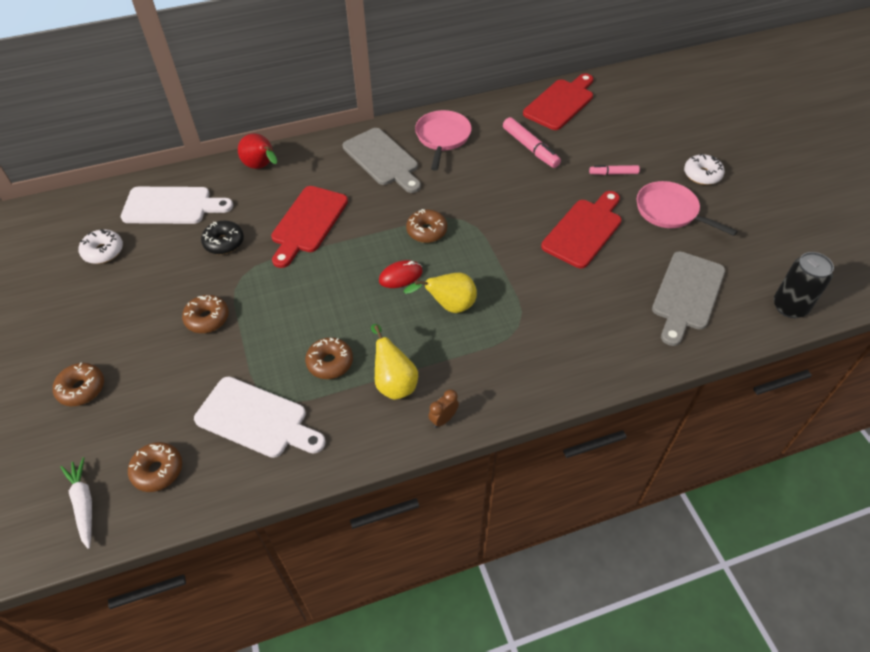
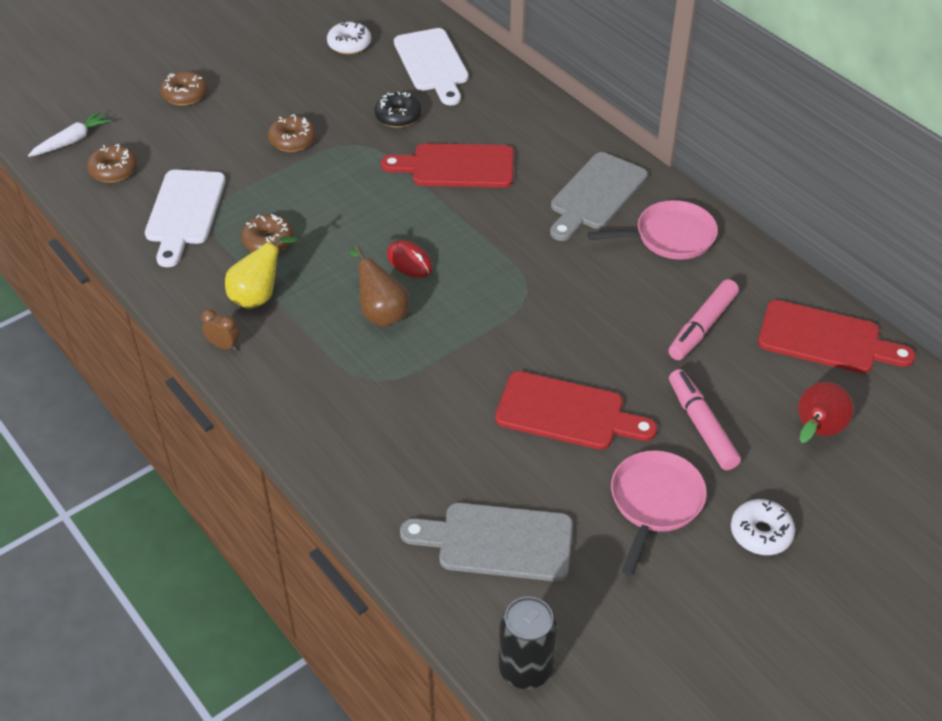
camera: 70 degrees right, 5 degrees down
(262, 167) = (526, 105): red pear -> red pear (816, 431)
(426, 231) = (491, 265): brown donut -> none
(449, 306) = (381, 313): yellow pear -> brown pear
(613, 173) = (701, 426): pink marker -> pink marker, size x1.64

